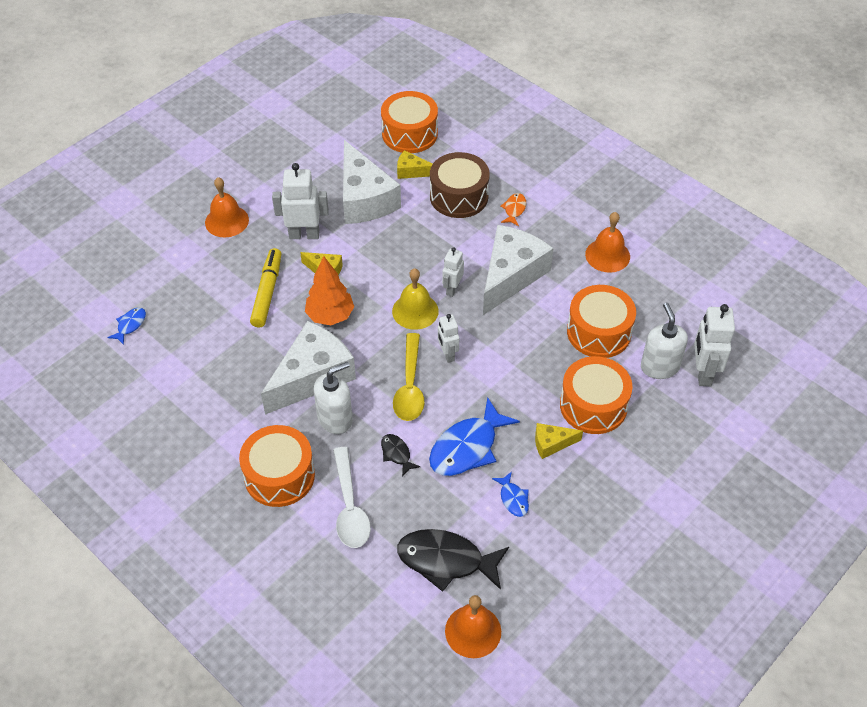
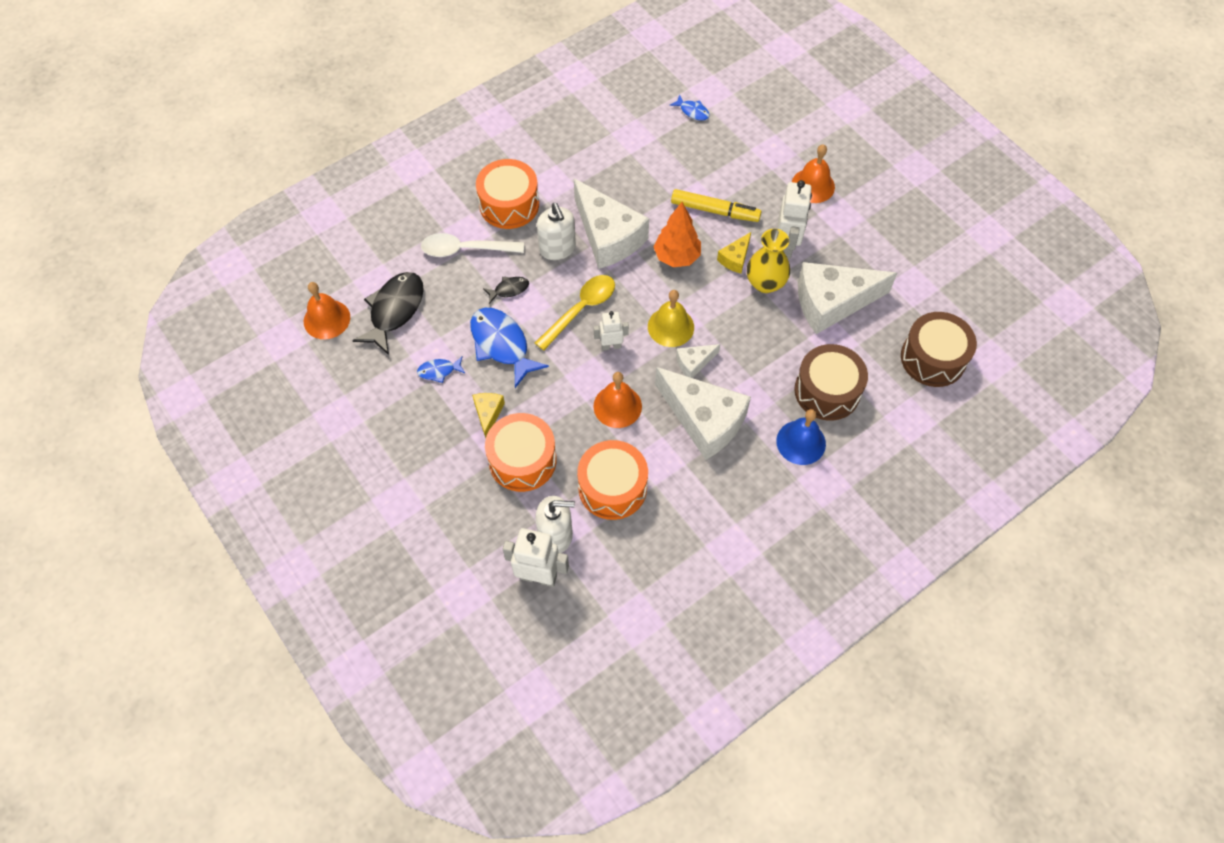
camera: 100 degrees right, 10 degrees up
(350, 246) = (765, 283): none -> yellow vase
(409, 134) = (933, 358): orange drum -> brown drum
(410, 386) = (580, 310): yellow spoon -> yellow spoon turned 120 degrees clockwise
(411, 171) = (870, 351): yellow cheese -> none
(452, 289) = (694, 363): white robot -> white cheese
(514, 209) = (801, 442): orange fish -> blue bell
(607, 255) = (719, 523): orange bell -> orange bell (617, 406)

